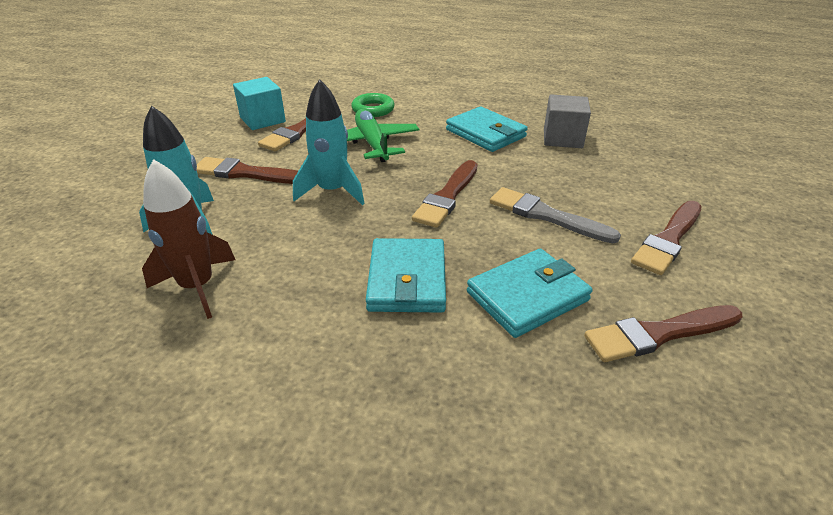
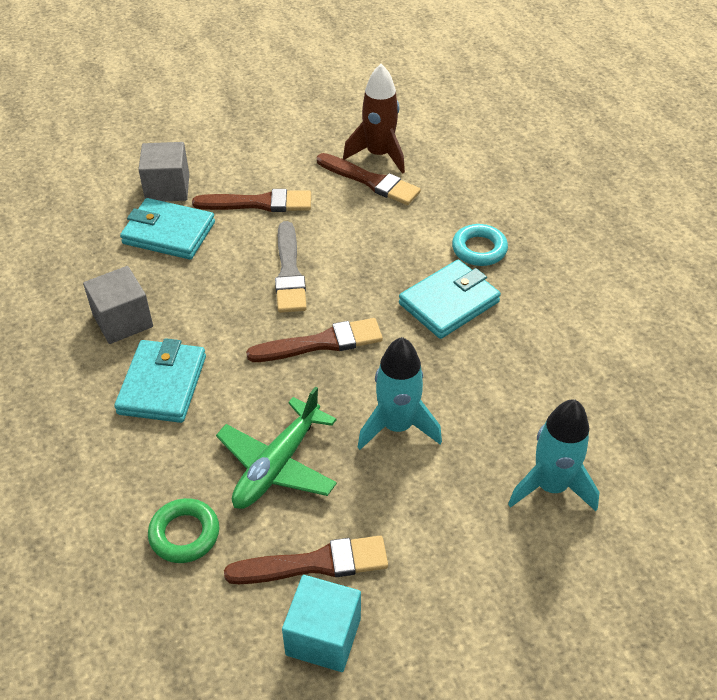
camera: 130 degrees left, 10 degrees up
(197, 287) = (590, 406): brown rocket -> brown rocket (379, 155)
(246, 173) = (443, 524): brown brush -> none
(454, 349) = (479, 249): none -> turquoise ring
(527, 296) = (398, 241): turquoise wallet -> turquoise wallet (169, 233)
(730, 203) = (167, 188): none -> grey cube

